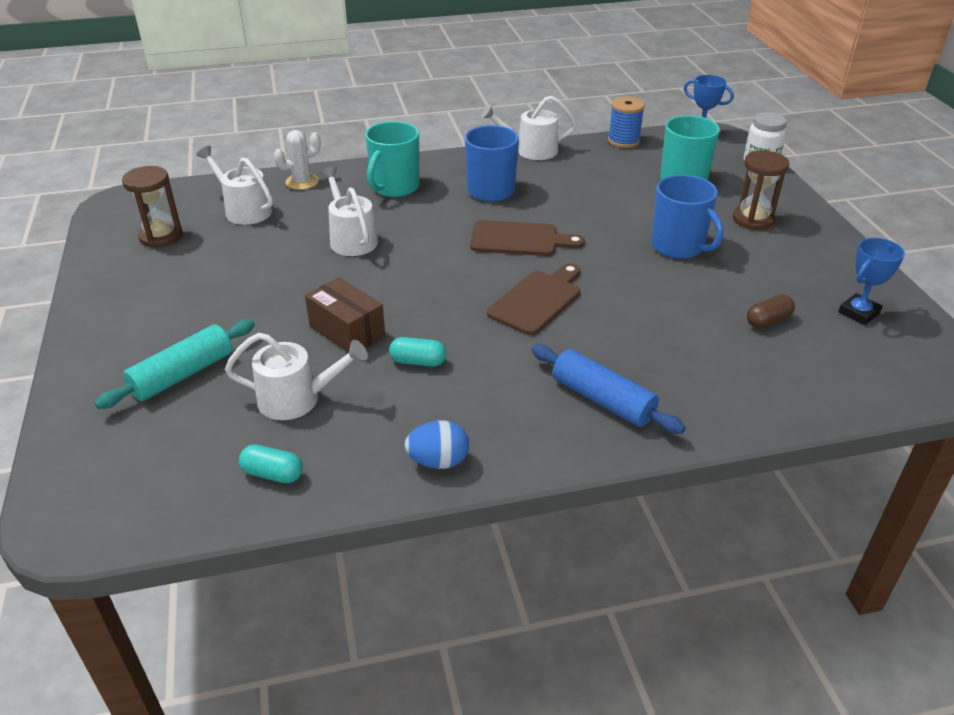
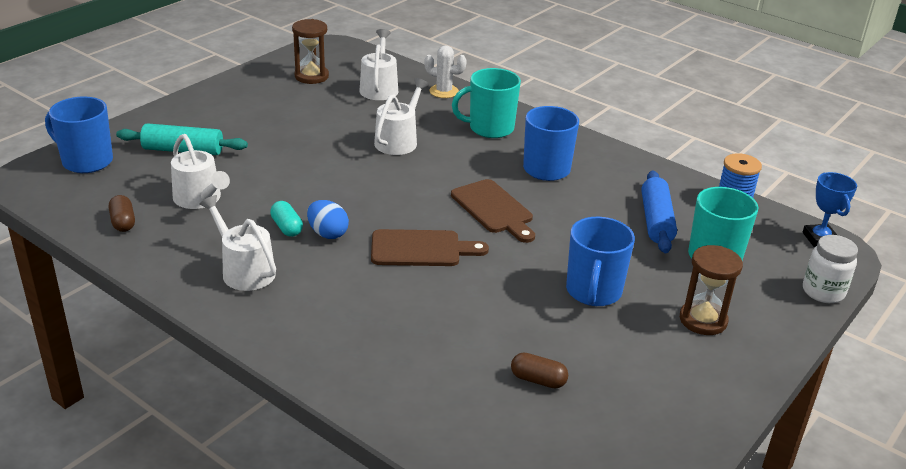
camera: 50 degrees right, 5 degrees down
(101, 459) = (86, 161): none -> blue mug
(273, 474) = (123, 222): turquoise capsule -> brown capsule
(347, 331) = (289, 186): brown box -> none
(438, 461) = (190, 278): blue egg -> blue egg (327, 233)
(531, 150) = (639, 163): white watering can -> white watering can (244, 270)
(602, 400) = (328, 325): blue rolling pin -> blue rolling pin (656, 221)
(858, 313) = (623, 435): blue trophy -> none

